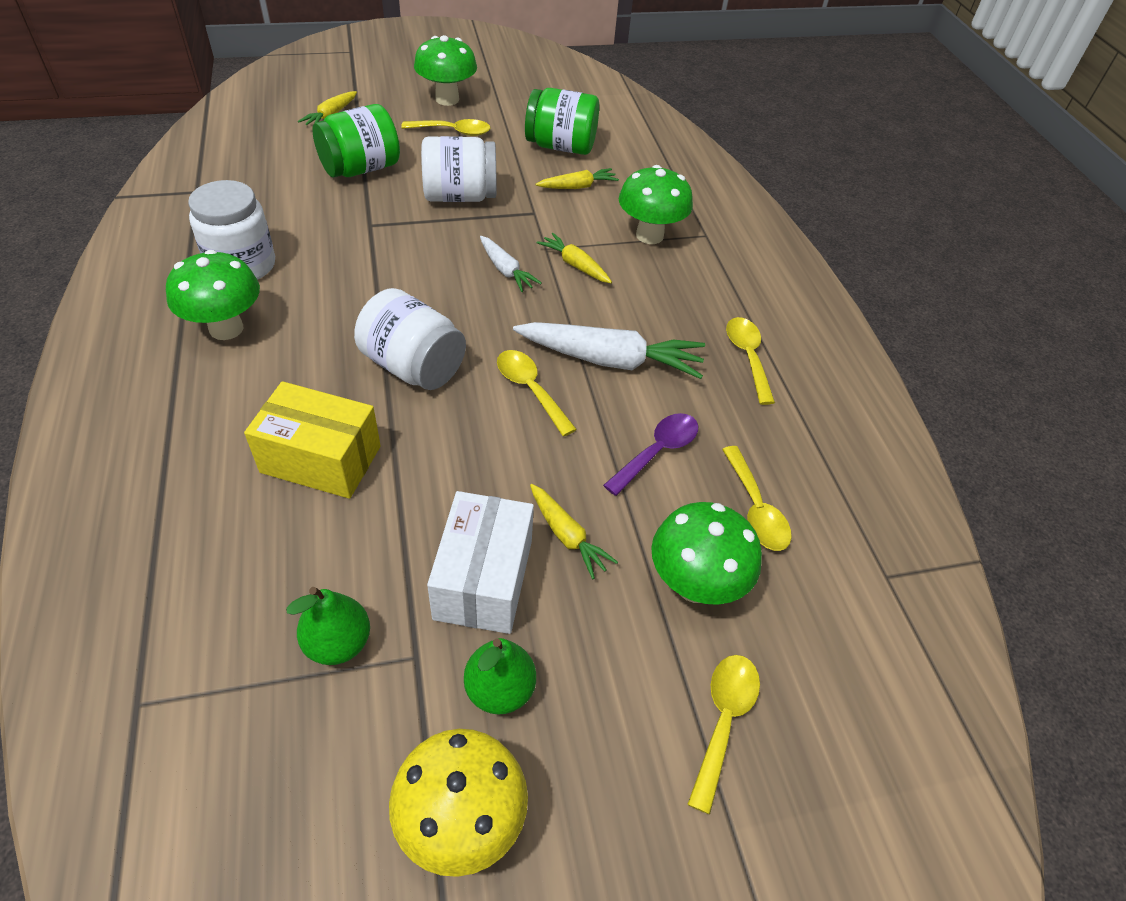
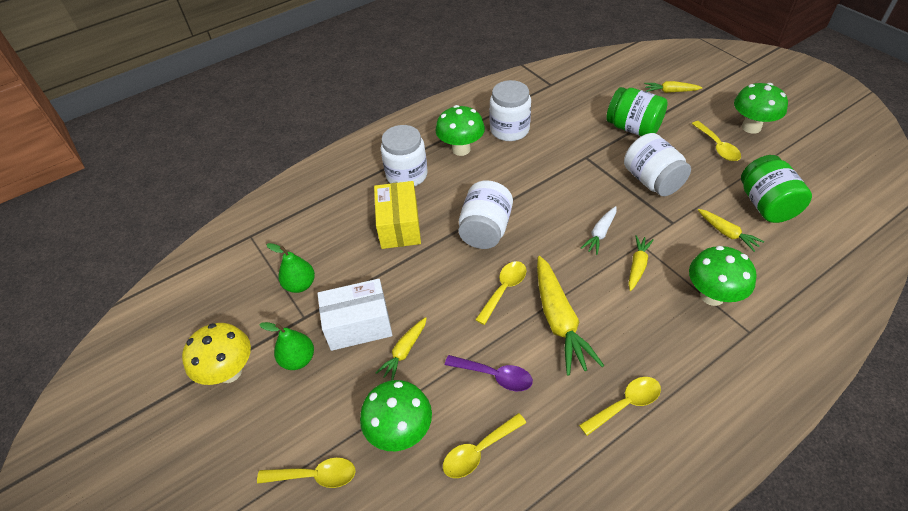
camera: 75 degrees right, 0 degrees up
(216, 411) = (407, 175): none -> white jar
(610, 360) = (559, 320): white carrot -> yellow carrot

